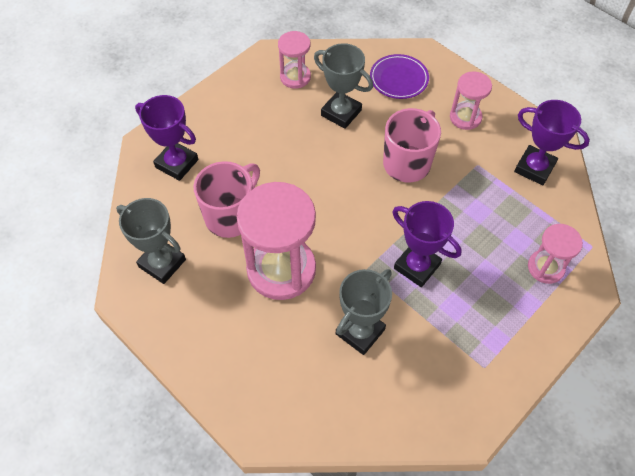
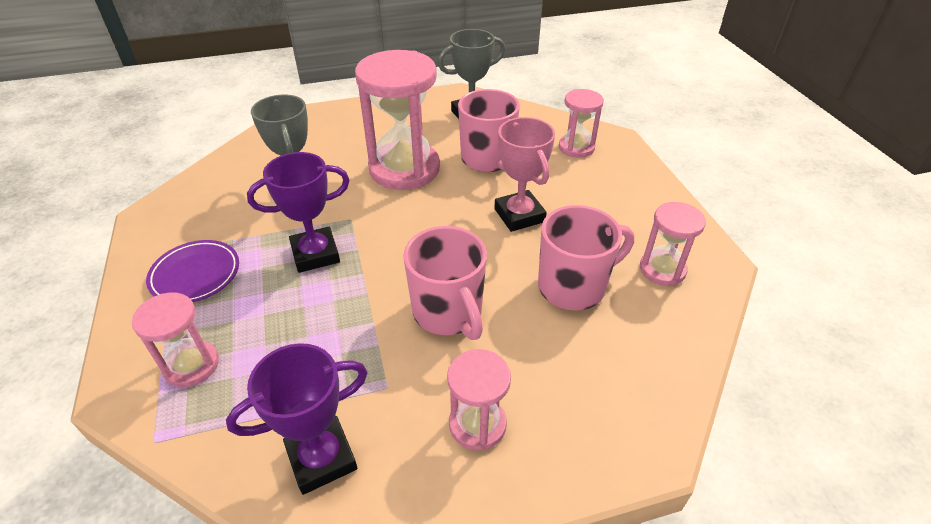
camera: 120 degrees right, 15 degrees down
(177, 163) = (576, 147): purple trophy -> pink hourglass
(290, 166) = (519, 215): none -> pink trophy
(341, 113) = (573, 287): grey trophy -> pink mug
(398, 79) = (605, 379): purple plate -> purple plate (195, 275)

